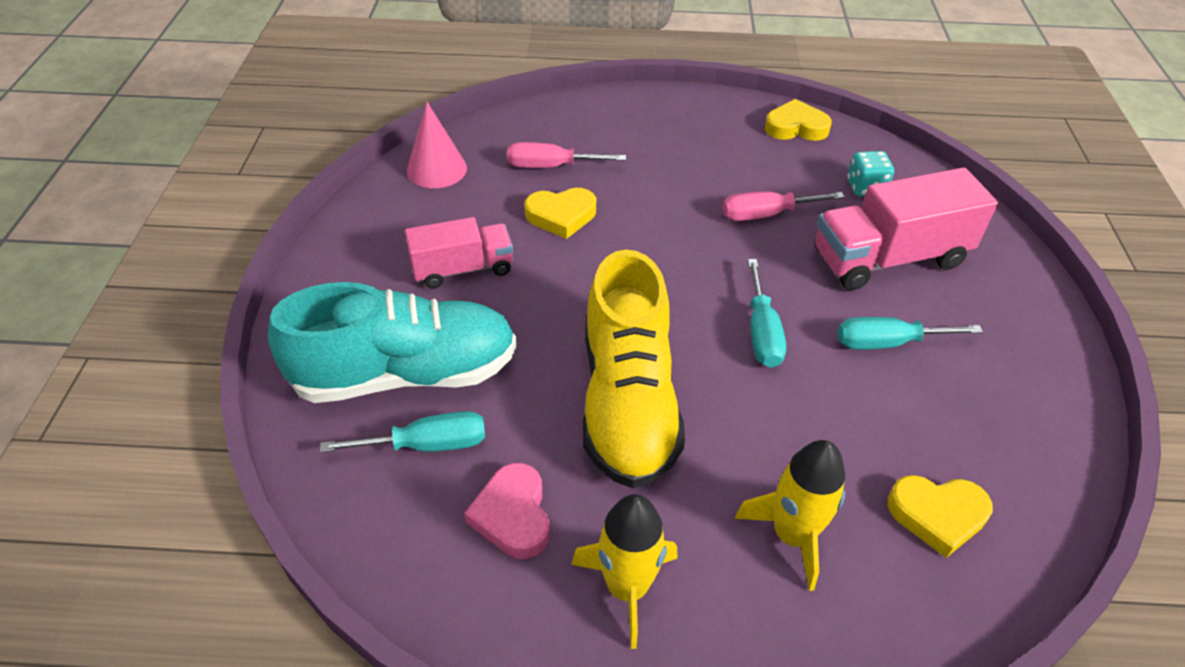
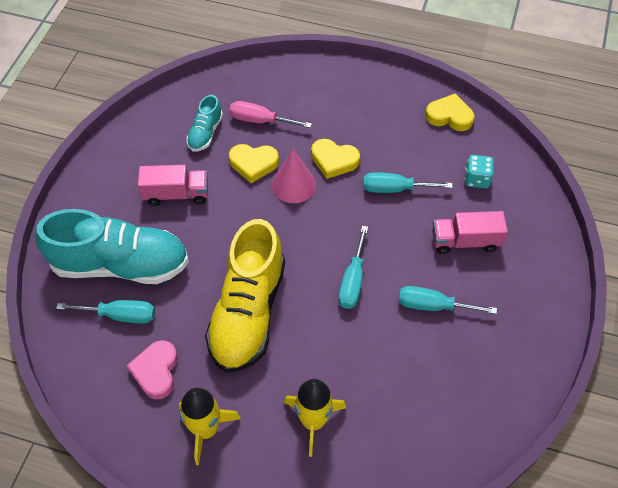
camera: 15 degrees right, 10 degrees up
(436, 169) = (182, 109): pink cone -> pink cone (293, 185)
(479, 191) = (205, 133): none -> turquoise shoe
(766, 214) = (395, 189): pink screwdriver -> turquoise screwdriver
(889, 258) = (465, 241): pink truck -> pink truck, size x0.62
(937, 515) = (407, 429): yellow heart -> yellow heart (334, 160)

